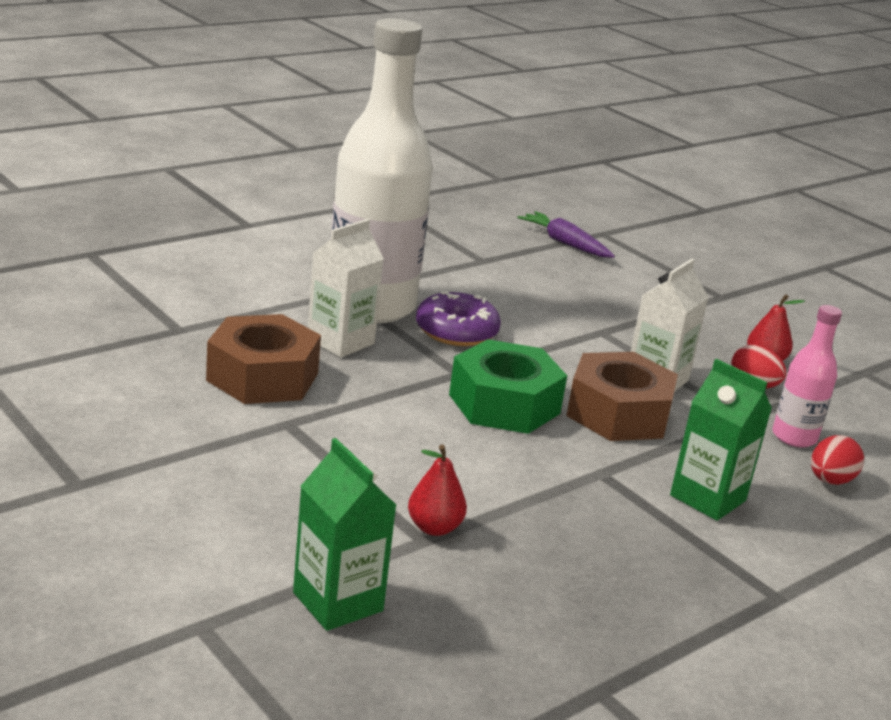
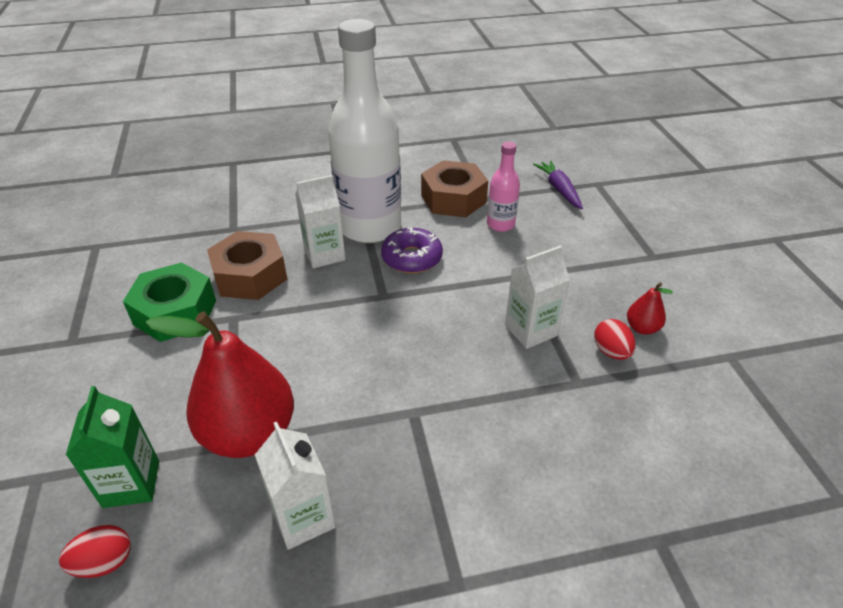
camera: 30 degrees right, 15 degrees up
(434, 528) = (249, 434): red pear -> red pear, size x2.31
(504, 404) = (392, 330): green nut -> green nut (175, 312)
(574, 584) = (303, 518): none -> white carton
(618, 413) = (473, 357): brown nut -> brown nut (453, 199)
(708, 498) = (479, 460): green carton -> none
(794, 437) = (607, 413): pink bottle -> pink bottle (500, 224)
(830, 481) = (605, 469): red egg -> red egg (104, 562)

